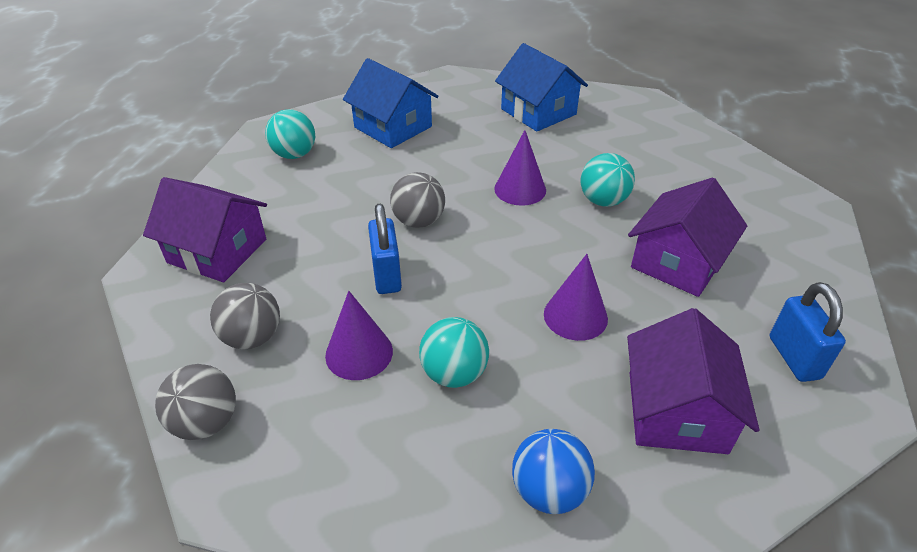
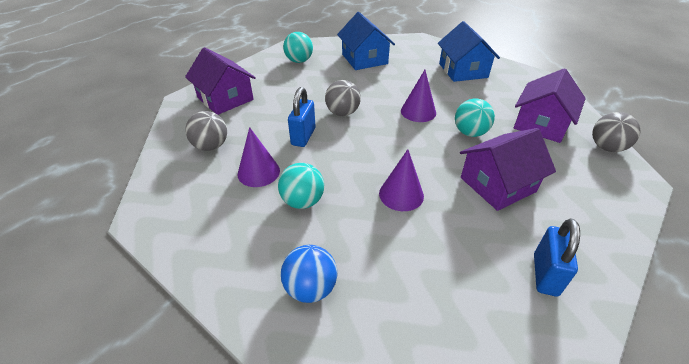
camera: 25 degrees right, 0 degrees up
(206, 422) = (159, 180): grey ball -> grey ball (606, 147)
(676, 411) = (429, 275): purple house -> purple house (541, 124)

